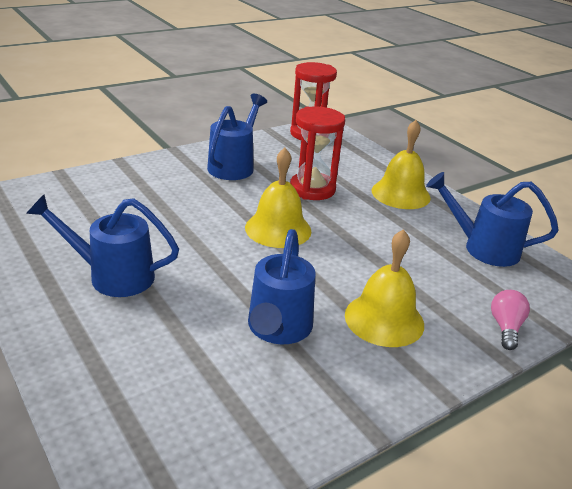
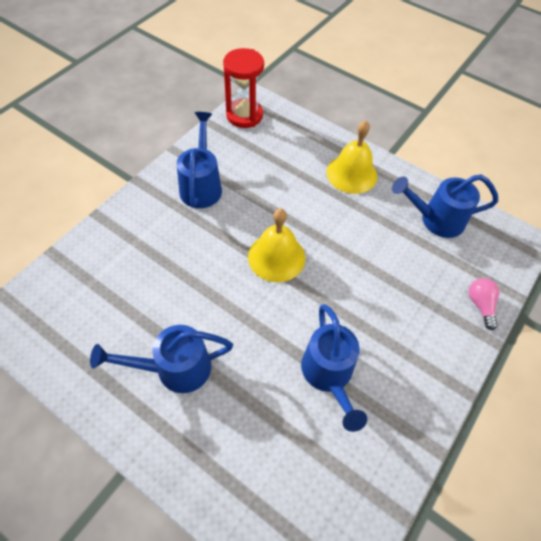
camera: 20 degrees left, 25 degrees up
(312, 189) = (280, 194): red hourglass -> none
(384, 319) = (397, 331): yellow bell -> none

